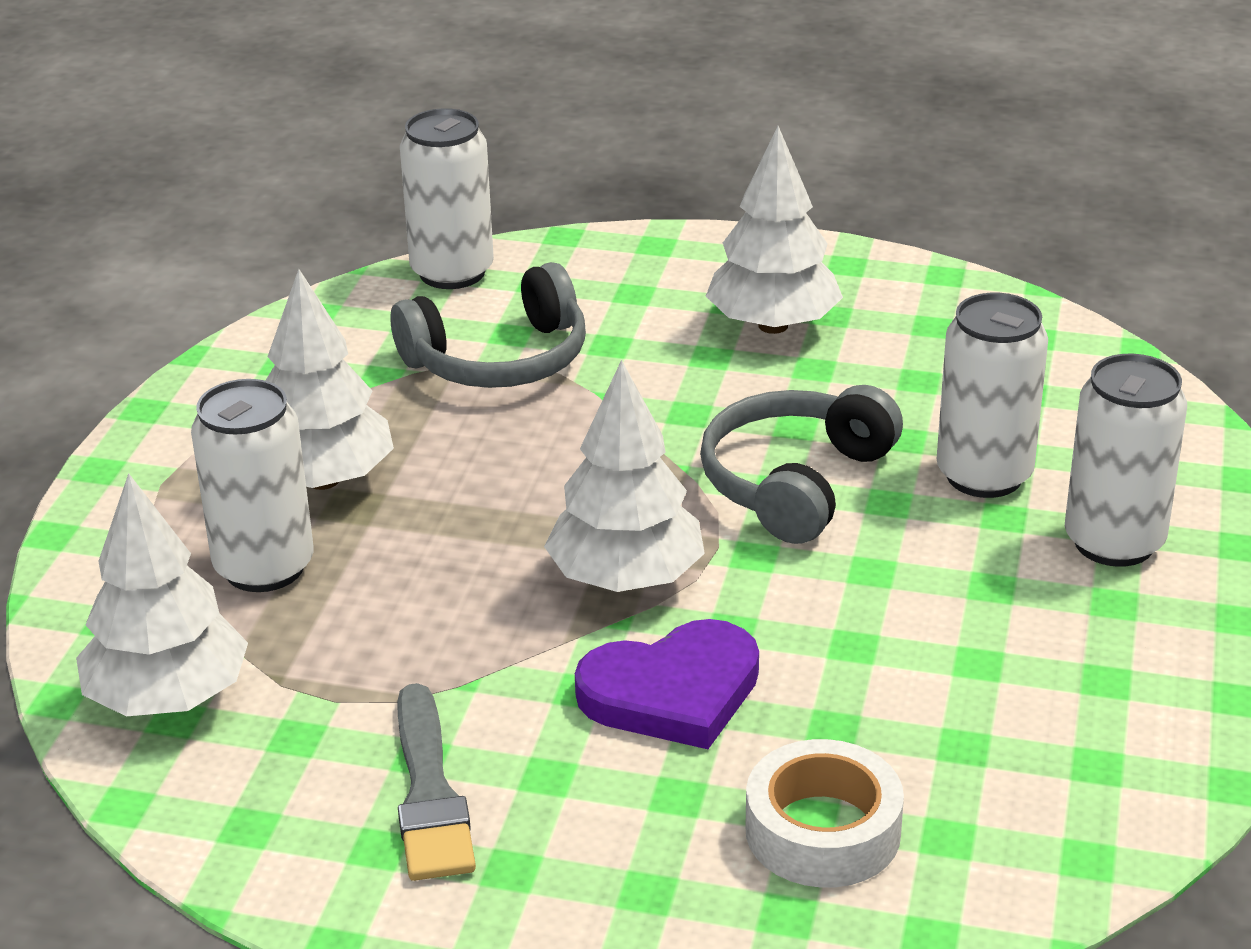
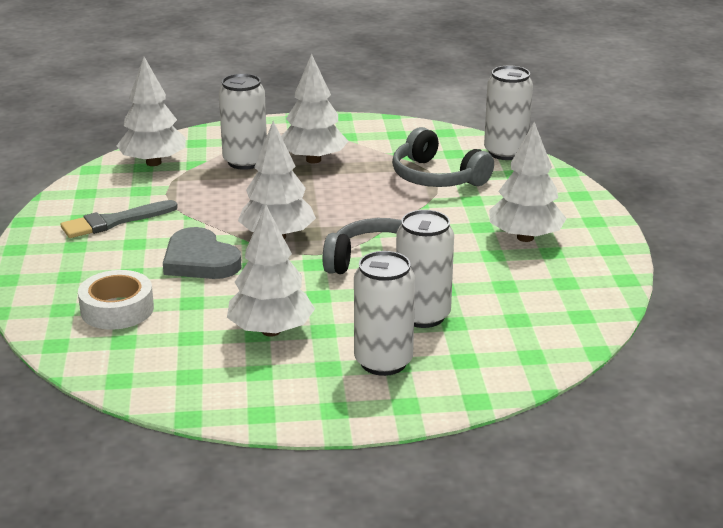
camera: 70 degrees right, 5 degrees down
(672, 692) = (200, 260): purple heart -> grey heart
(976, 644) = (271, 331): none -> white tree

